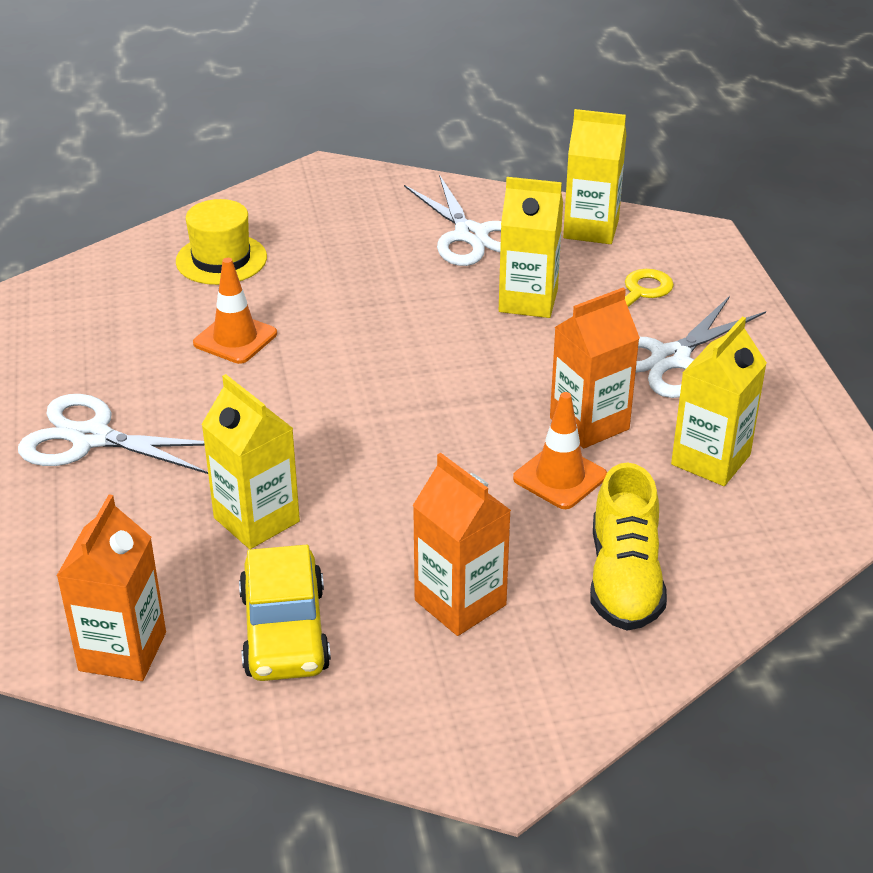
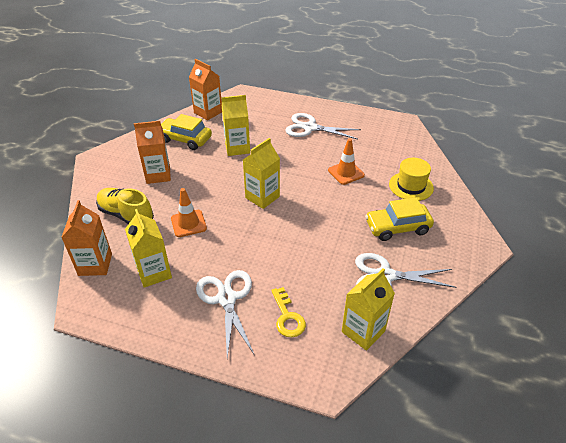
camera: 120 degrees right, 5 degrees up
(90, 438) = (309, 128): white scissors -> white scissors turned 120 degrees counterclockwise
(350, 249) = (397, 227): none -> yellow car
(528, 301) = (311, 270): yellow carton -> yellow carton (262, 197)
(589, 424) = (209, 247): orange carton -> orange carton (95, 264)

